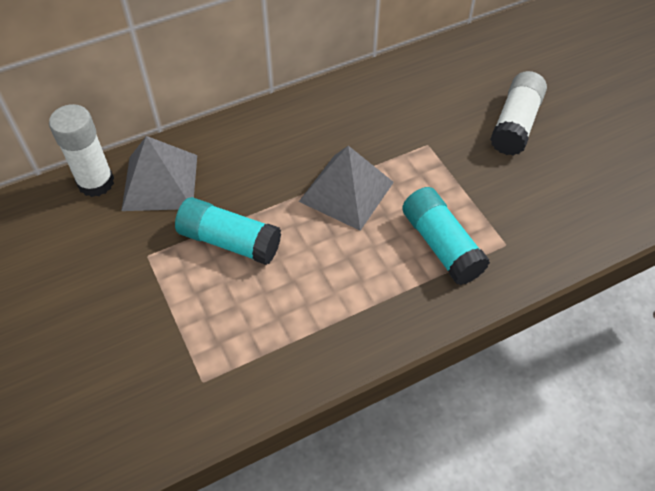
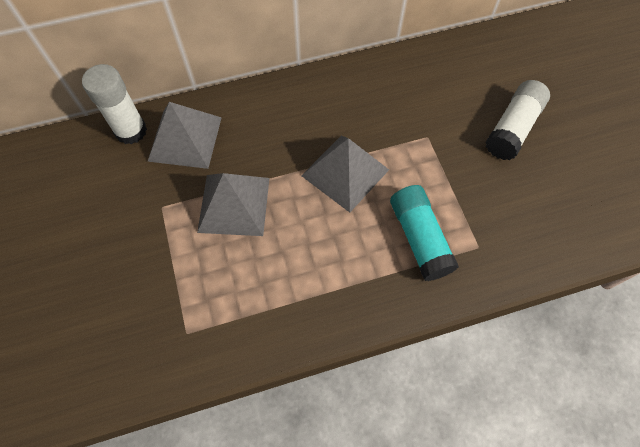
camera: 10 degrees right, 10 degrees up
(229, 241) = (234, 204): turquoise glue stick -> grey pyramid

